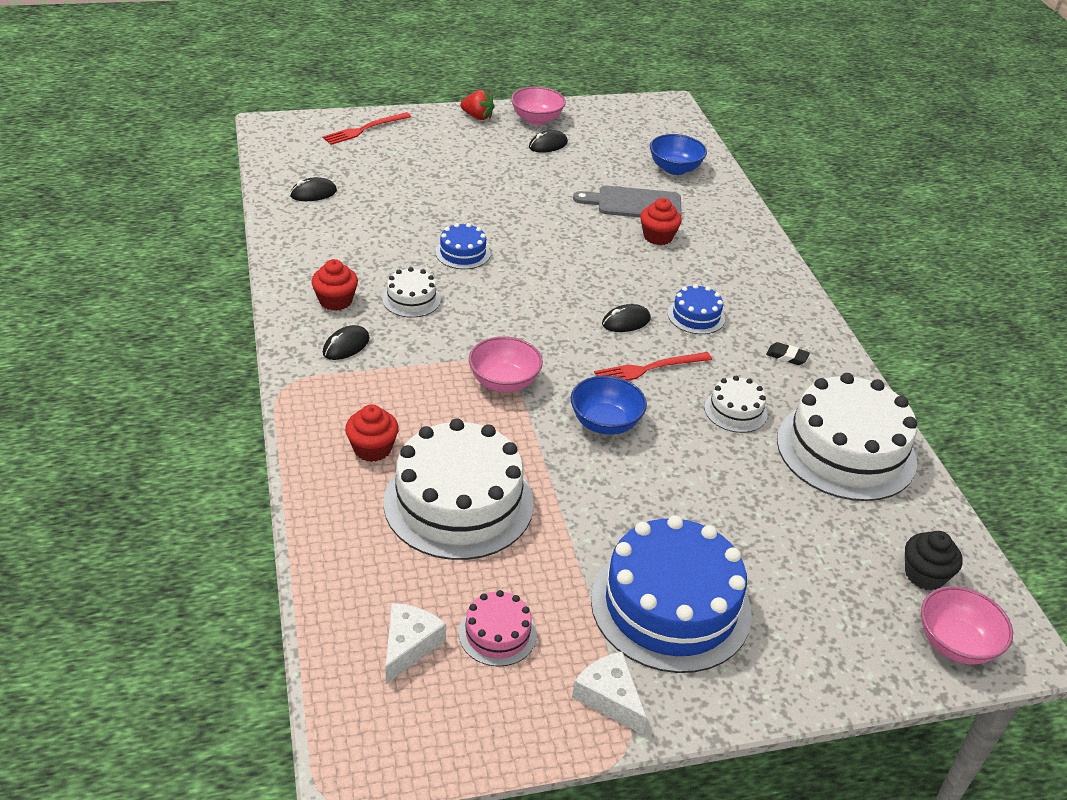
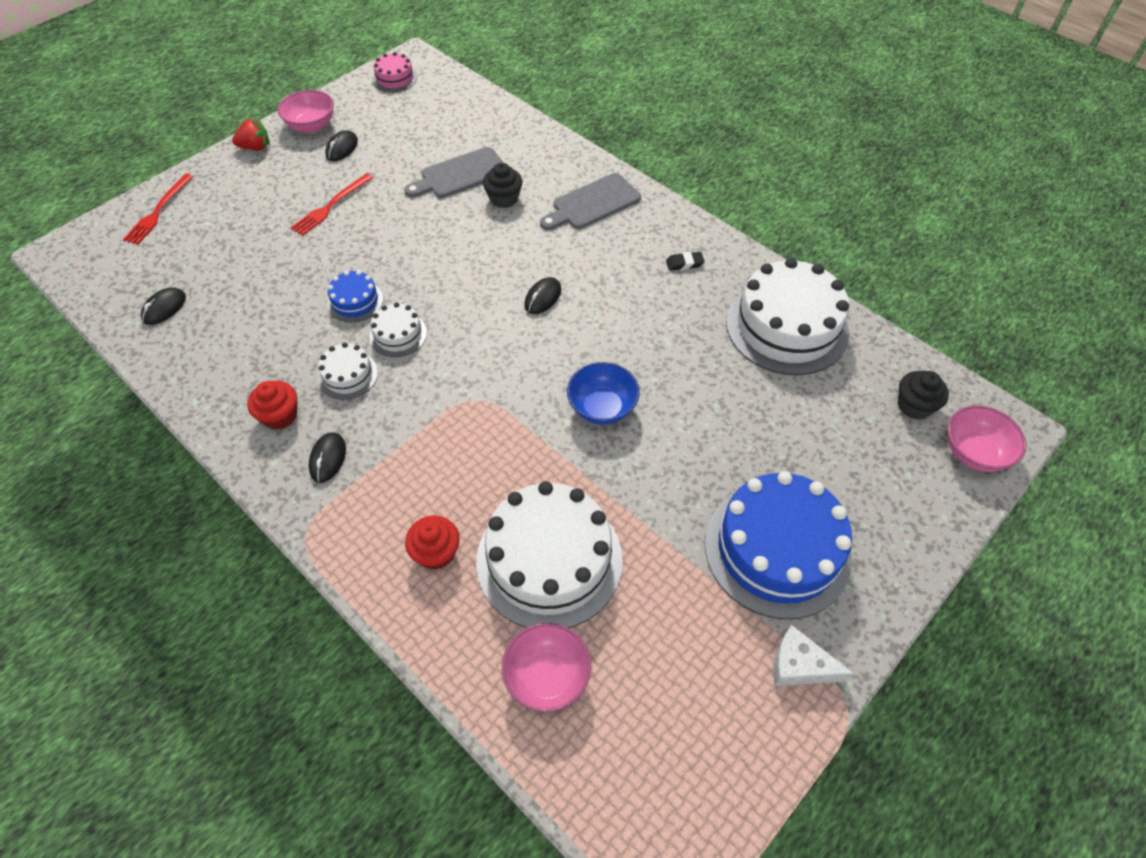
camera: 30 degrees left, 15 degrees up
(409, 646) = (620, 729): white cheese -> none
(497, 634) = (677, 667): pink cake -> pink cake (395, 78)
(504, 382) = (493, 415): pink bowl -> pink bowl (547, 676)
(649, 369) = (595, 334): red fork -> red fork (331, 206)
(658, 237) = (504, 198): red cupcake -> black cupcake
(675, 169) = (466, 122): blue bowl -> none
(696, 316) = (591, 262): blue cake -> none
(735, 411) = (686, 337): white cake -> white cake (398, 334)
(738, 274) = (592, 203): none -> grey cutting board

